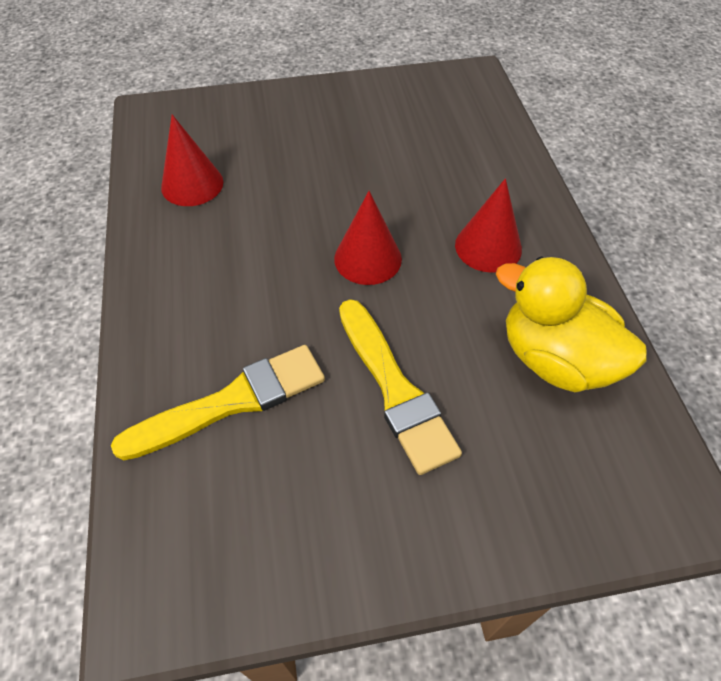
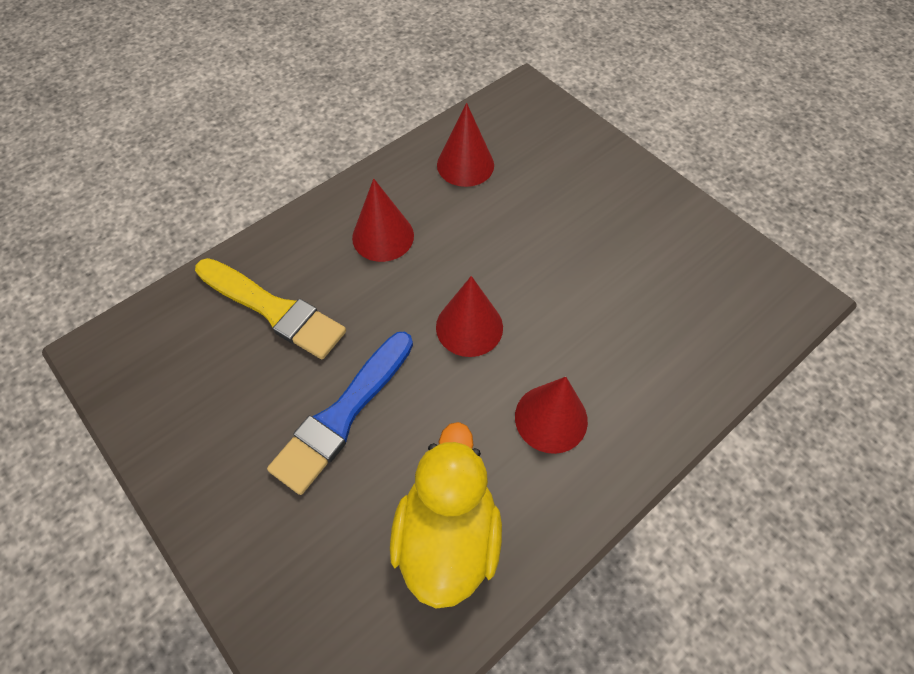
camera: 60 degrees right, 5 degrees up
(219, 277) = (383, 236): none -> red cone
(395, 389) = (342, 415): yellow brush -> blue brush

